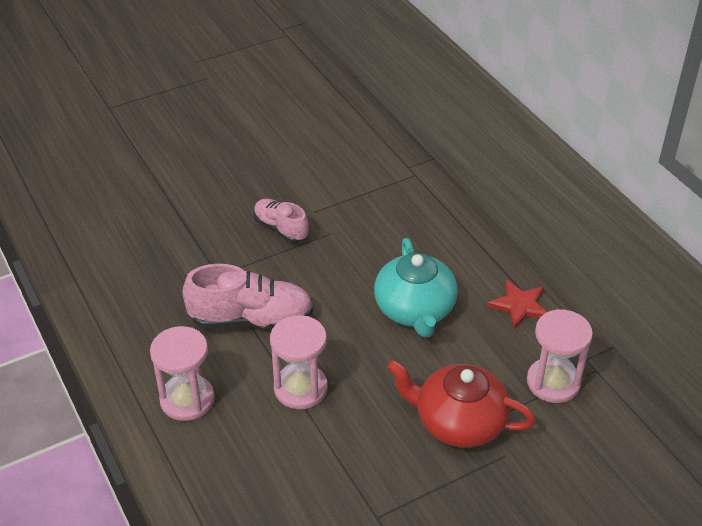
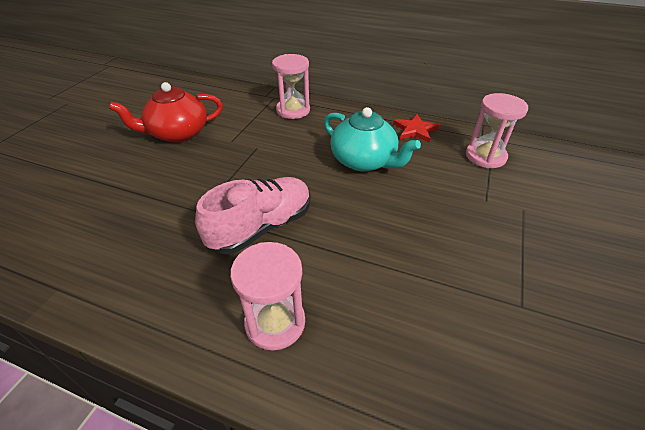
camera: 40 degrees left, 0 degrees up
(281, 229) = (218, 160): pink shoe -> none
(300, 388) = (354, 251): pink hourglass -> pink hourglass (293, 110)
(458, 422) = (474, 207): red teapot -> red teapot (177, 133)

